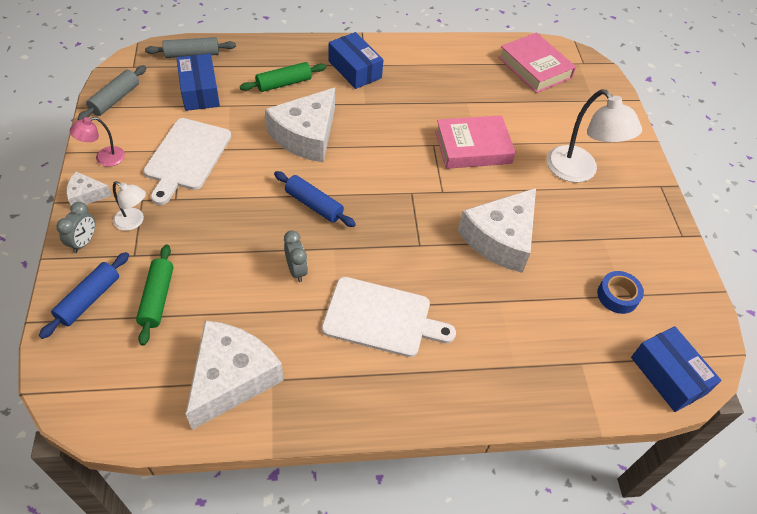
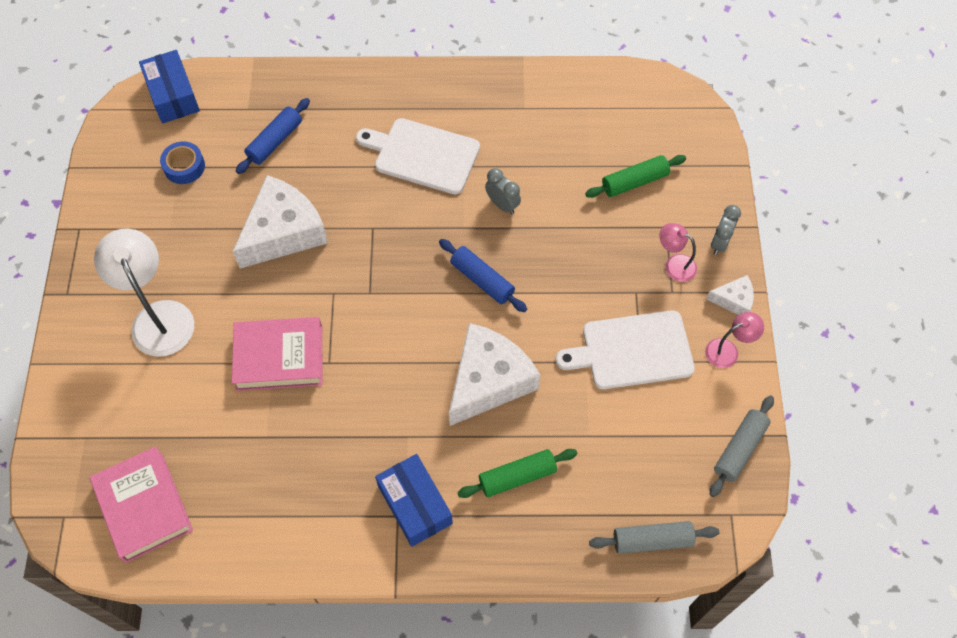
camera: 170 degrees left, 10 degrees up
(89, 299) = (698, 183): blue rolling pin -> blue rolling pin (275, 141)
(134, 222) = (674, 264): white lamp -> pink lamp
(157, 298) = (634, 182): green rolling pin -> green rolling pin turned 60 degrees clockwise
(186, 157) = (632, 350): white cutting board -> white cutting board turned 120 degrees counterclockwise
(199, 91) = (631, 462): blue box -> none
(231, 378) = (558, 111): white cheese -> none
(296, 270) = (502, 205): grey clock -> grey clock turned 150 degrees clockwise

